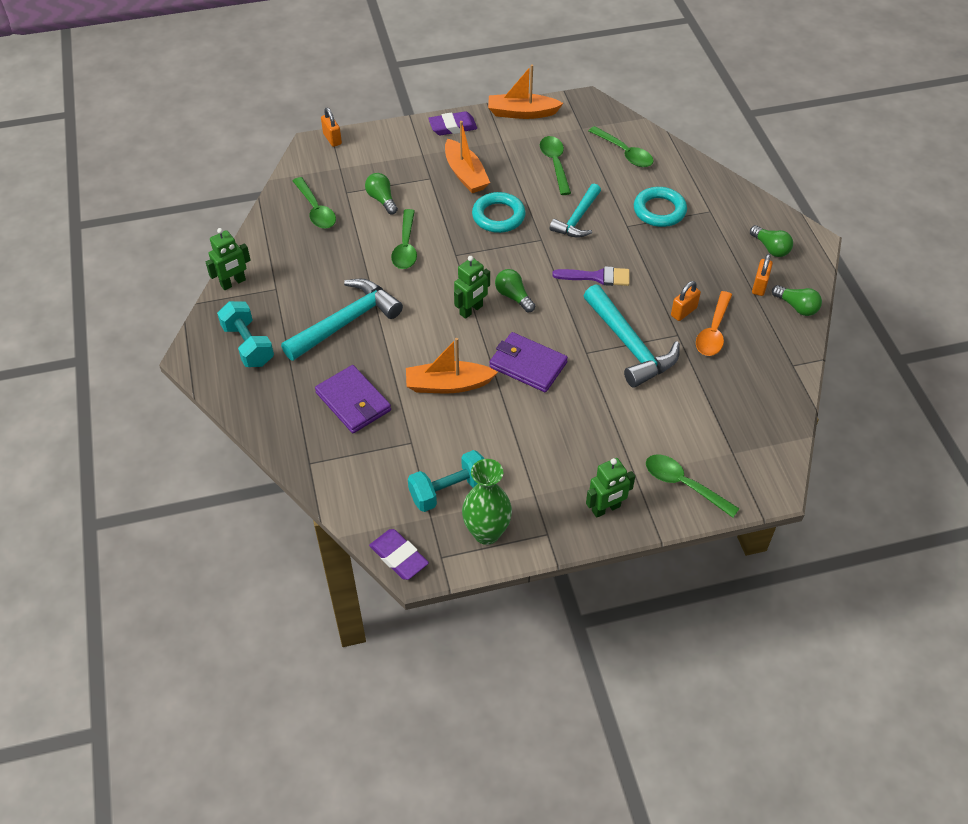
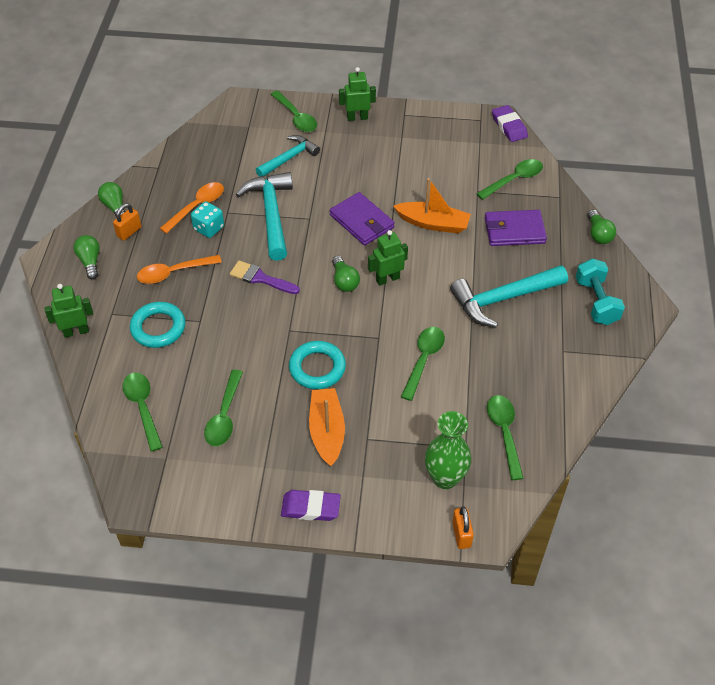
camera: 160 degrees left, 0 degrees up
(233, 283) = (604, 368): green robot -> green robot (76, 331)
(353, 402) = (514, 230): purple wallet -> purple wallet turned 75 degrees counterclockwise
(370, 471) = (514, 180): none -> green spoon
(382, 199) = (429, 425): green light bulb -> green light bulb (598, 234)
(449, 491) = (460, 153): turquoise dumbbell -> none
(486, 533) = (444, 124): green vase -> green vase (445, 478)
(522, 113) = (219, 504): orange boat -> none
(577, 219) = (242, 342): turquoise hammer -> turquoise hammer (289, 158)
(683, 259) = (173, 273): none -> orange spoon
(683, 312) = (209, 228): orange padlock -> turquoise dice

